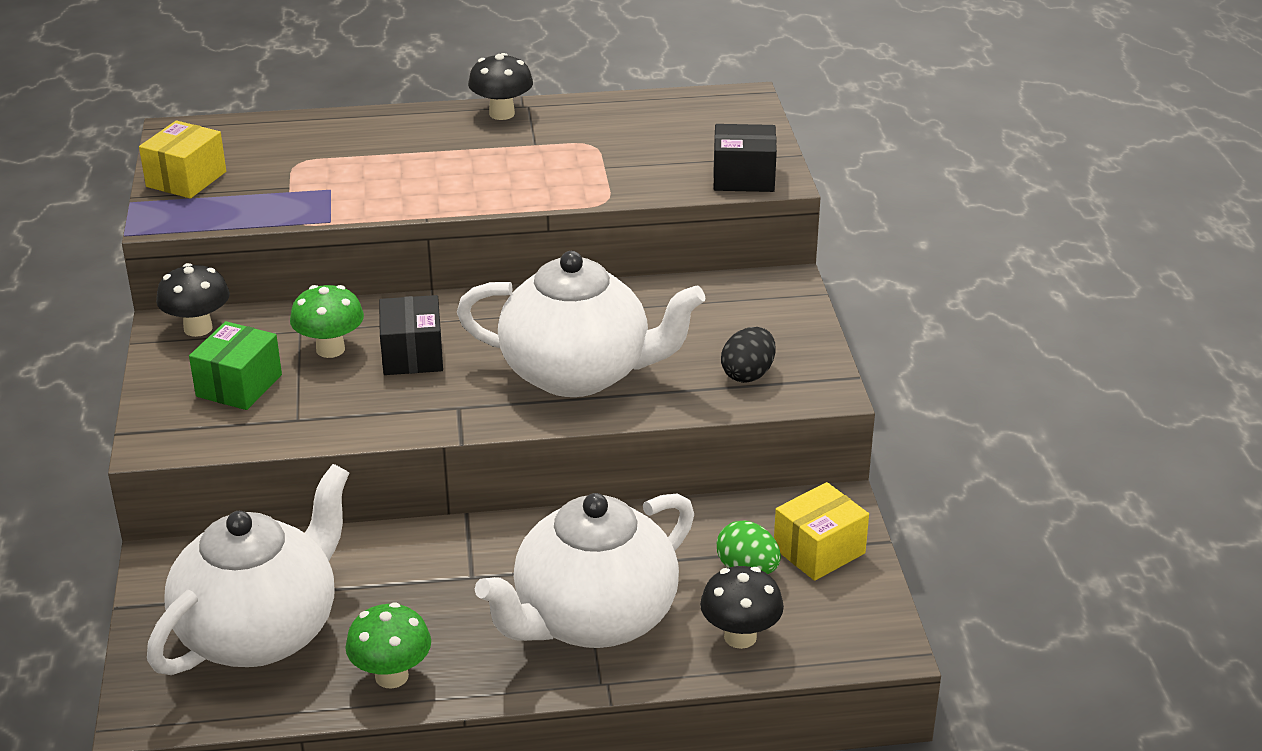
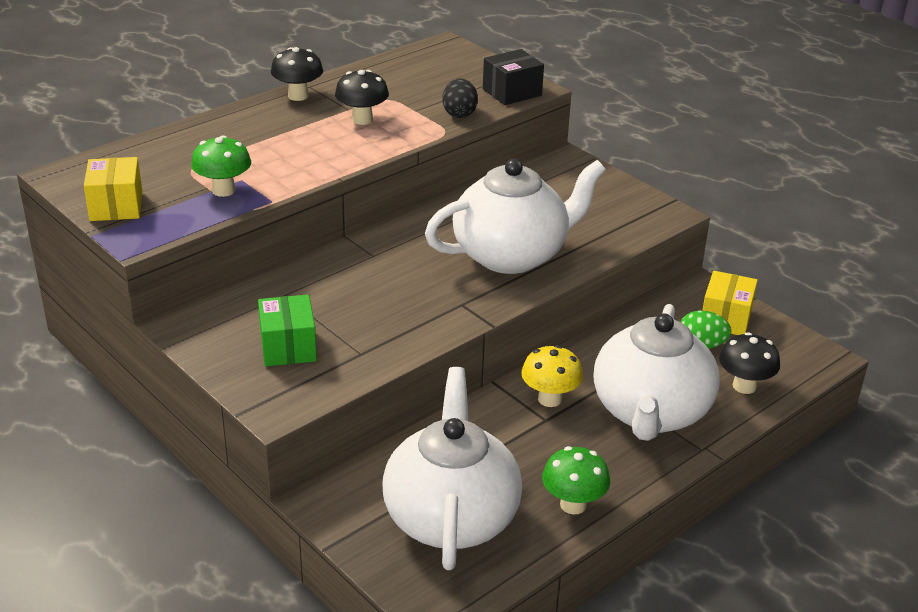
camera: 35 degrees left, 0 degrees up
(198, 328) = (204, 319): black mushroom -> black mushroom (362, 119)
(330, 349) = (324, 299): green mushroom -> green mushroom (223, 190)
(412, 355) = (387, 282): black box -> none
(502, 557) = (550, 399): none -> yellow mushroom
(748, 374) = (613, 219): black egg -> black egg (459, 114)

